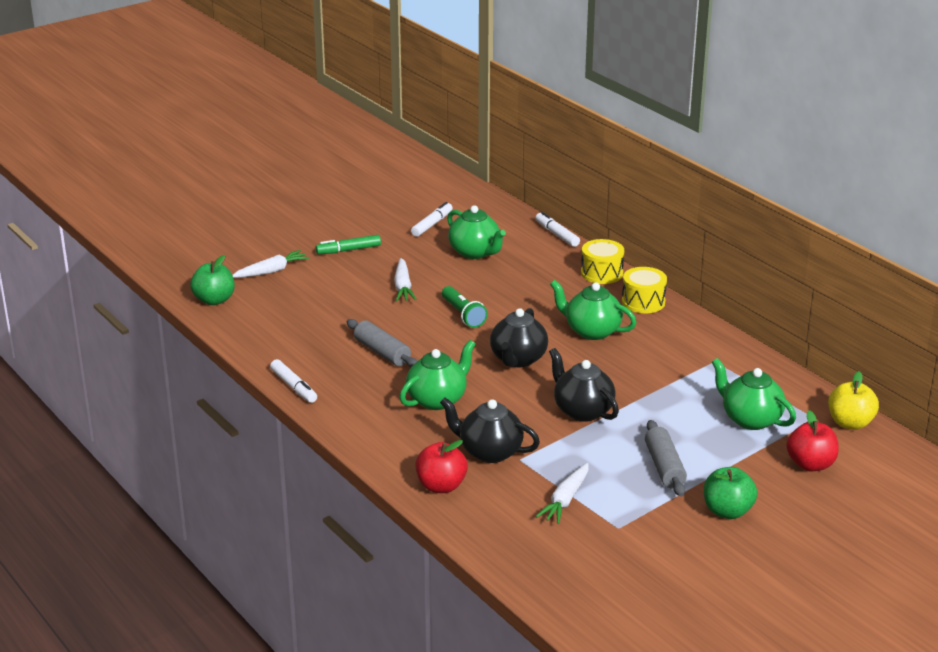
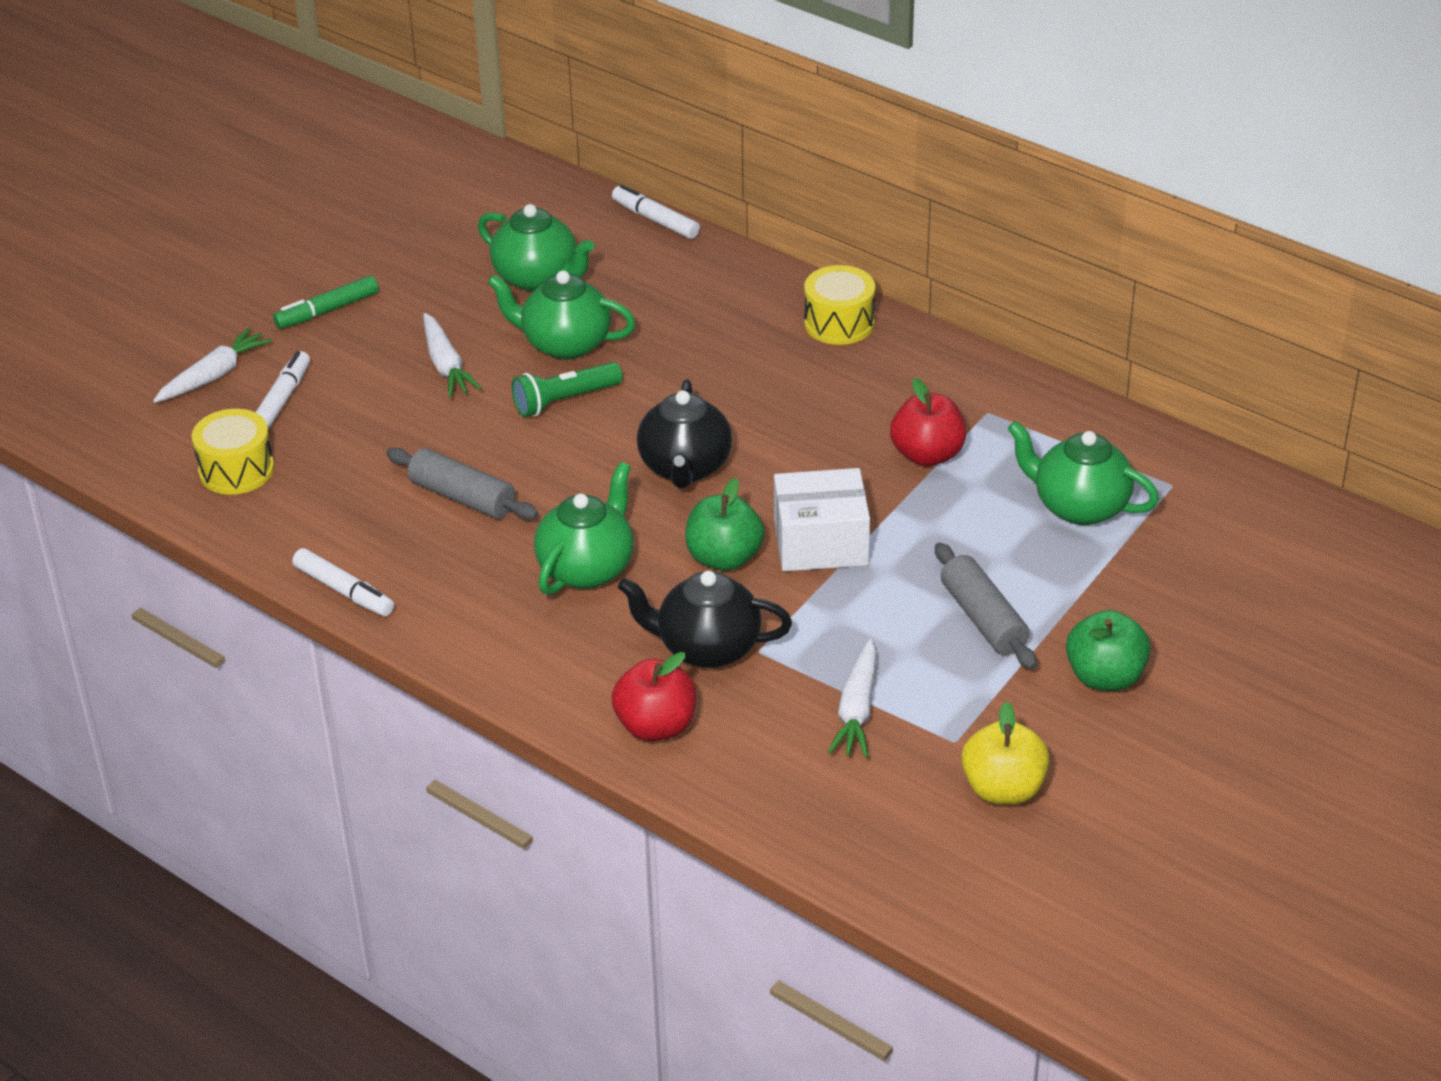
camera: 15 degrees left, 10 degrees up
(214, 300) = (140, 450): green apple -> green apple (724, 558)
(432, 224) = (446, 236): white marker -> white marker (282, 400)
(463, 315) = (564, 400): green flashlight -> green flashlight turned 105 degrees clockwise
(582, 411) = (821, 543): black teapot -> white box
(591, 331) = (779, 393): green teapot -> green teapot (564, 344)
(601, 273) = (754, 281): yellow drum -> yellow drum (236, 470)
(810, 464) = (1195, 569): red apple -> red apple (927, 455)
(850, 423) = (1226, 483): yellow apple -> yellow apple (1003, 789)

